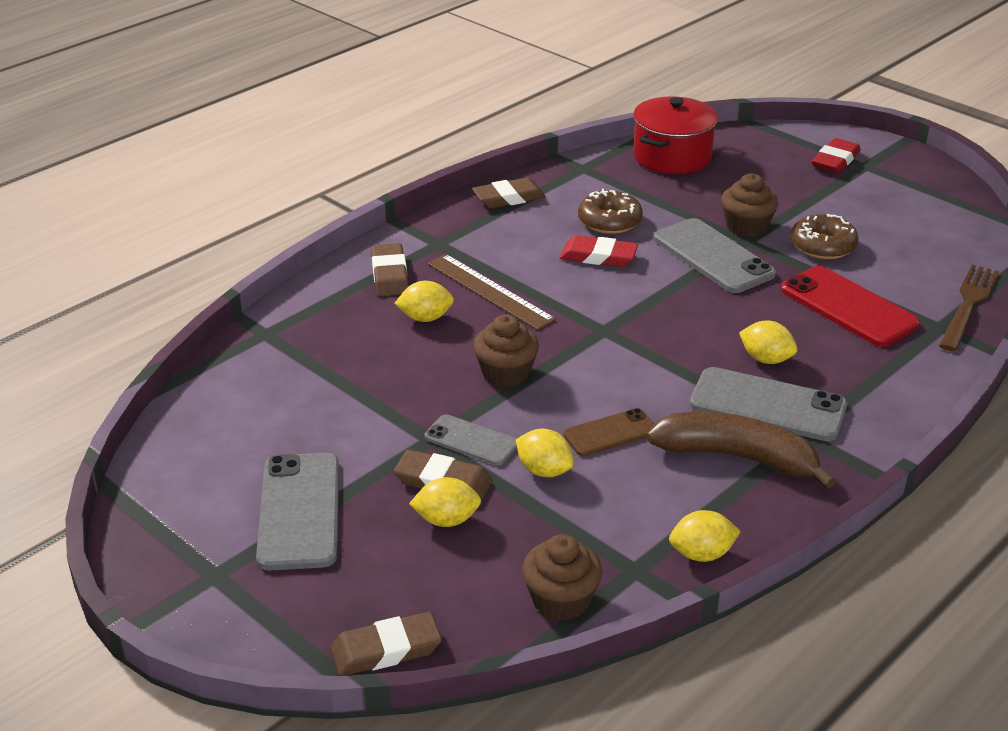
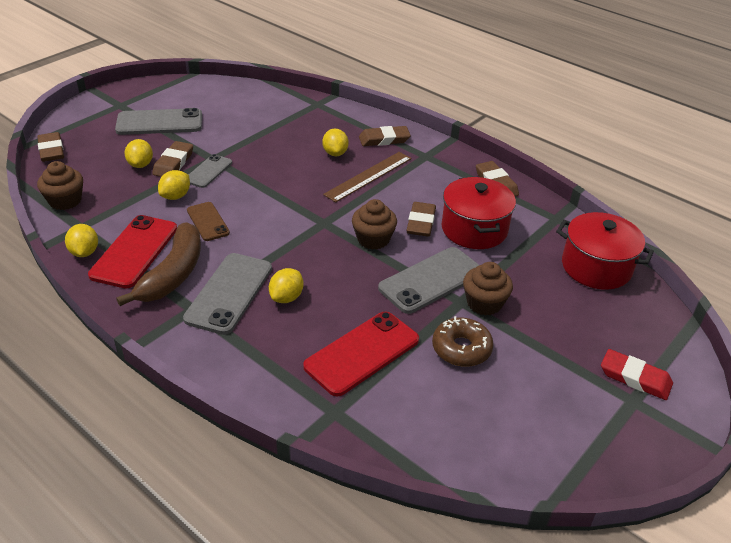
camera: 85 degrees right, 5 degrees up
(506, 373) = (274, 183): brown cupcake -> brown cupcake (373, 239)
(598, 256) = (421, 222): red eraser -> brown eraser
(609, 221) = (474, 229): brown donut -> red pot
(692, 500) = (134, 251): none -> red phone
(968, 304) = (374, 440): brown fork -> none

